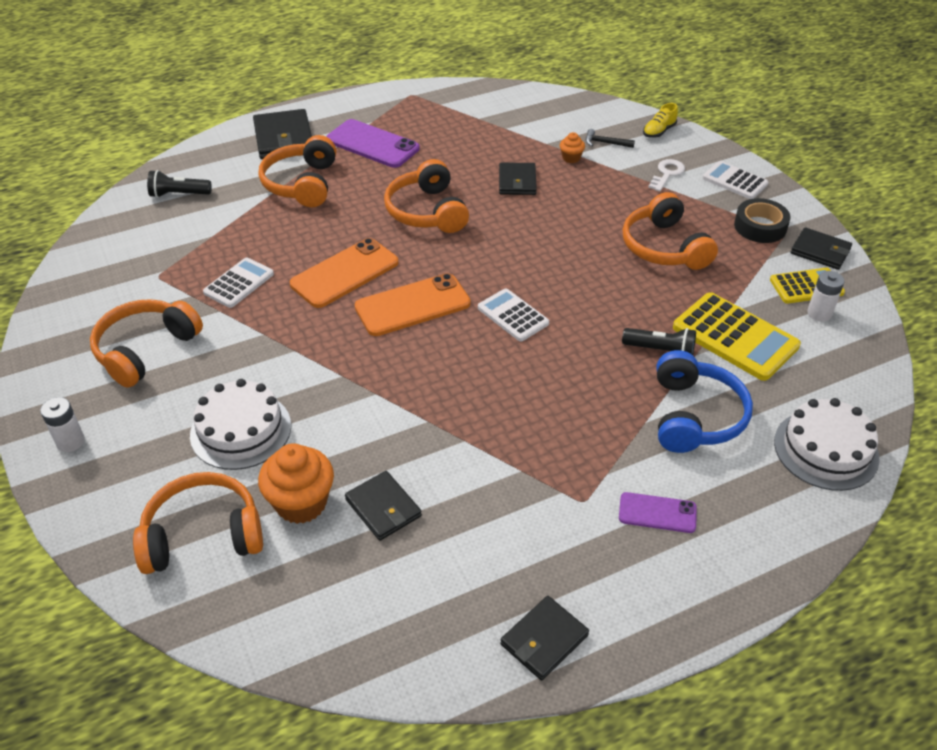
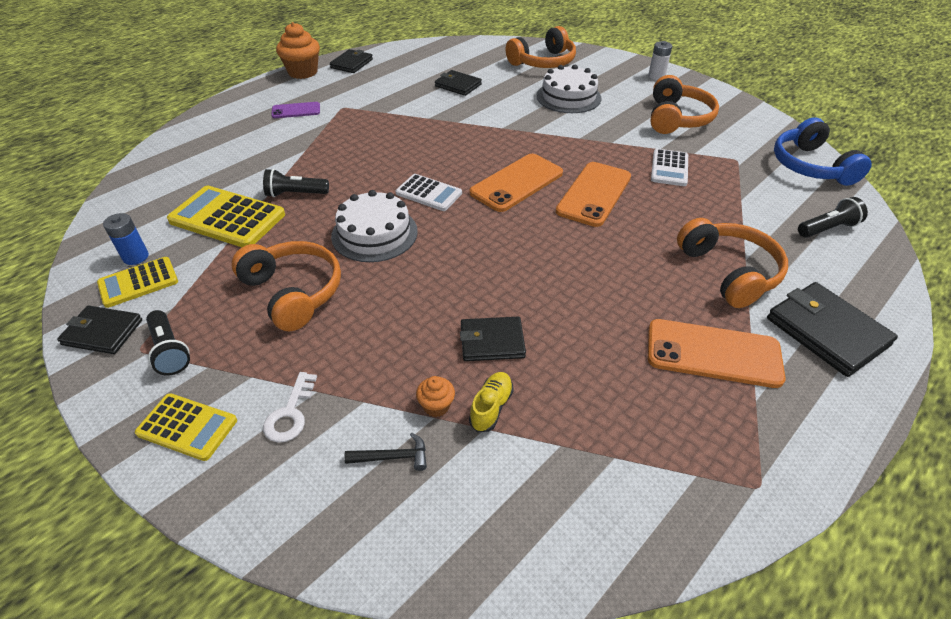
camera: 160 degrees right, 0 degrees up
(301, 503) = (504, 79): orange cupcake -> orange cupcake (303, 72)
(372, 144) = (713, 353): purple phone -> orange phone
(427, 211) = (569, 272): orange headphones -> none
(517, 181) = (492, 341): black wallet -> black wallet turned 75 degrees counterclockwise
(659, 131) = (305, 519): yellow shoe -> yellow shoe (491, 407)
(695, 416) = (269, 159): blue headphones -> blue headphones (810, 166)
(735, 181) = (187, 427): white calculator -> yellow calculator
(760, 226) = (170, 351): black tape -> black flashlight
(819, 313) = (136, 257): white battery -> blue battery
(826, 449) = (173, 159): white cake -> white cake (374, 233)

